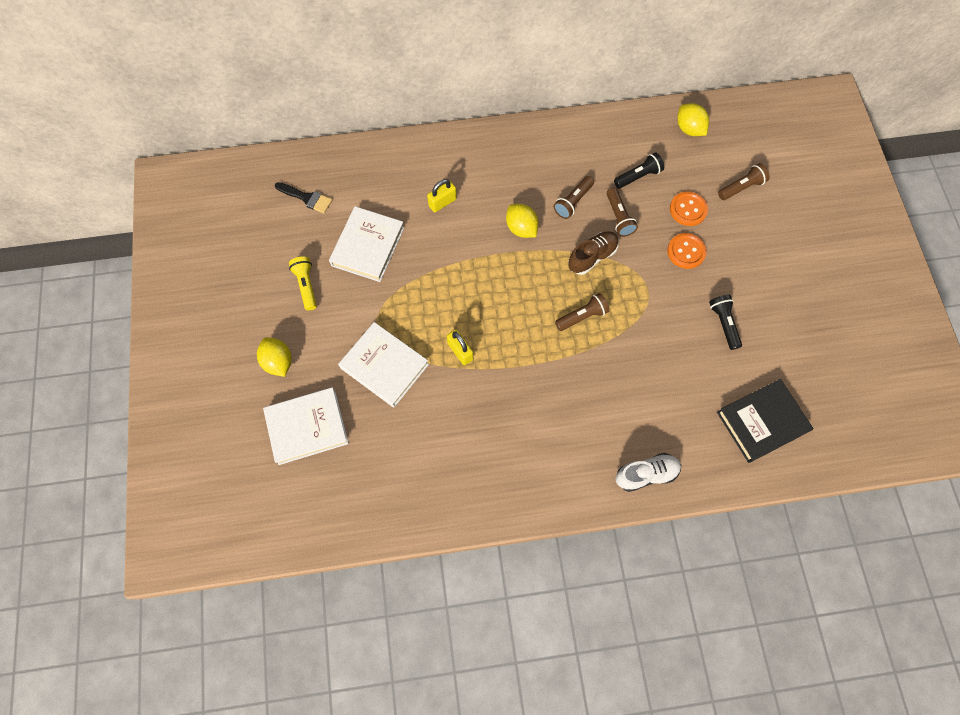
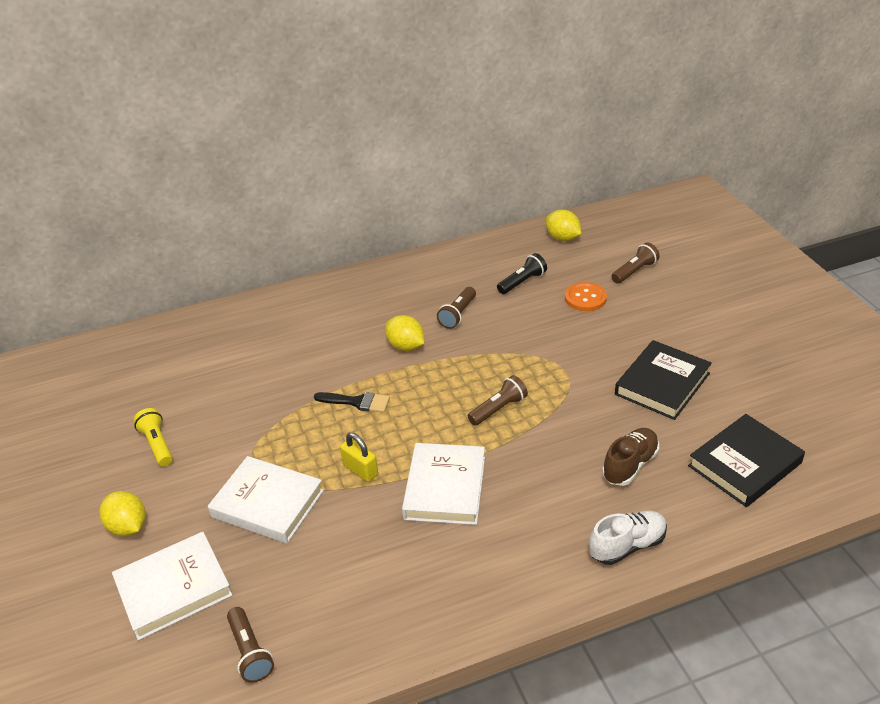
camera: 10 degrees left, 30 degrees down
(307, 198) = (149, 366): black brush -> black brush (357, 402)
(368, 246) = (229, 395): white book -> white book (445, 488)
(442, 202) = (310, 341): yellow padlock -> none
(592, 257) = (493, 355): brown shoe -> brown shoe (630, 465)
(618, 217) = (512, 318): brown flashlight -> brown flashlight (250, 652)
(686, 251) = (596, 332): orange button -> none
(723, 323) = (662, 384): black flashlight -> black book

